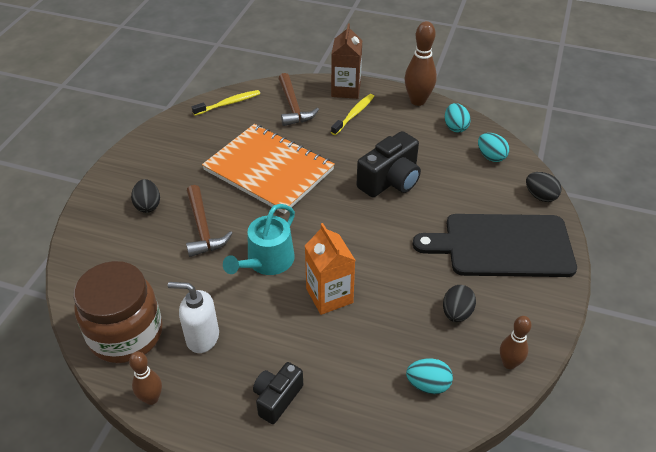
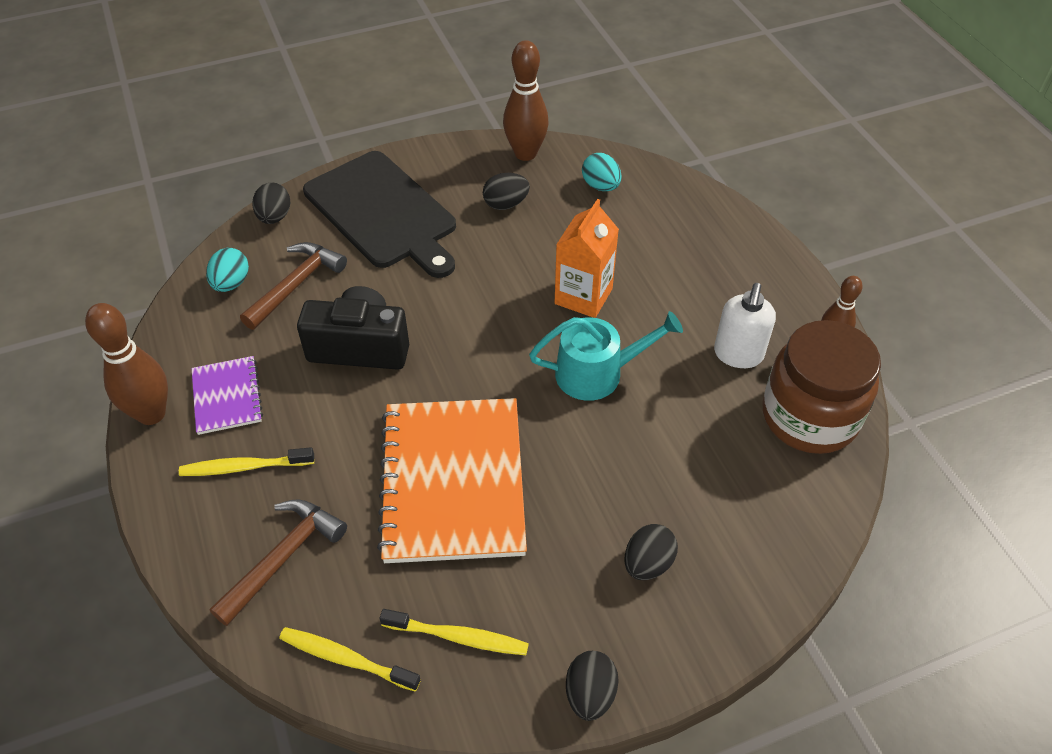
camera: 130 degrees left, 5 degrees up
(127, 154) = (590, 694): none -> black egg
(197, 134) = (458, 637): none -> yellow toothbrush
(202, 337) = (738, 355): white soap dispenser -> white soap dispenser turned 45 degrees clockwise
(203, 228) = (618, 468): brown hammer -> brown hammer (296, 284)
(277, 398) = (724, 263): black camera -> none
(346, 90) = (182, 518): brown carton -> none
(404, 125) = (227, 396): none -> purple notebook
(455, 127) = (191, 343): turquoise egg -> none
(509, 363) = (525, 153): brown bowling pin -> brown bowling pin, size x1.63

